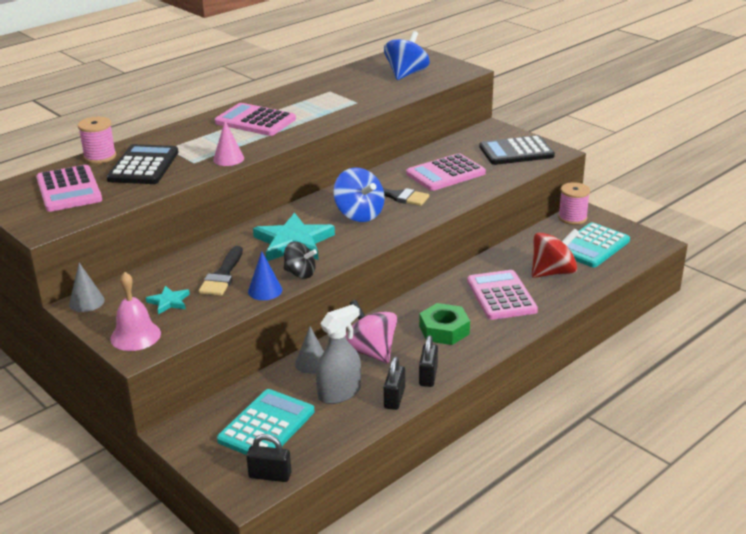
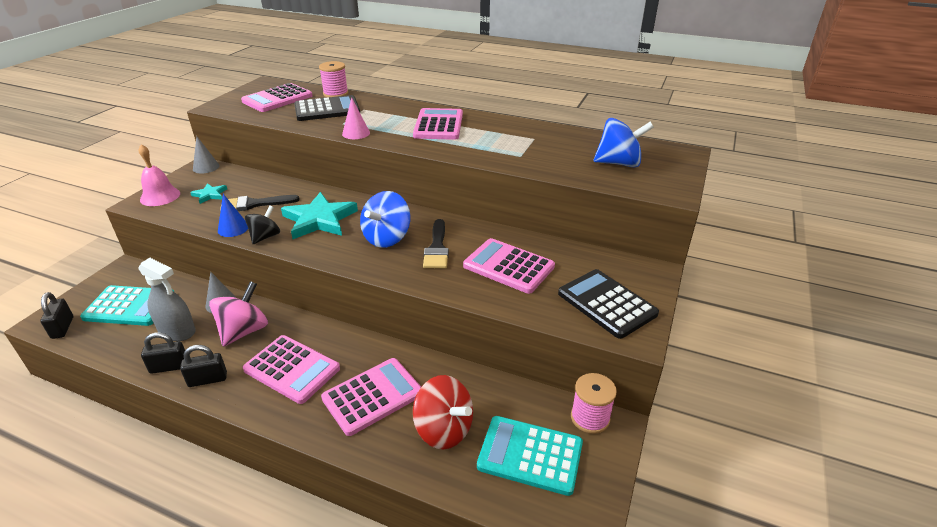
camera: 65 degrees right, 5 degrees up
(300, 273) = (265, 237): black spinning top -> black spinning top turned 150 degrees counterclockwise
(444, 330) = (292, 369): green nut -> pink calculator

